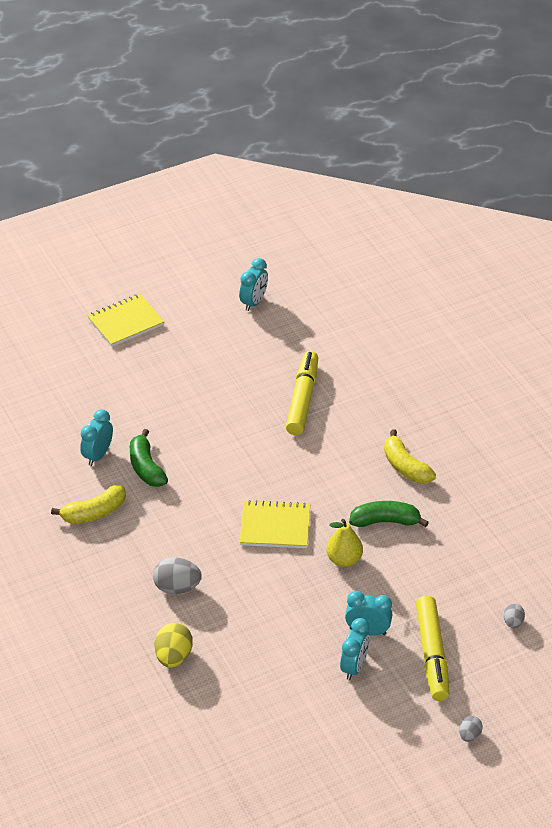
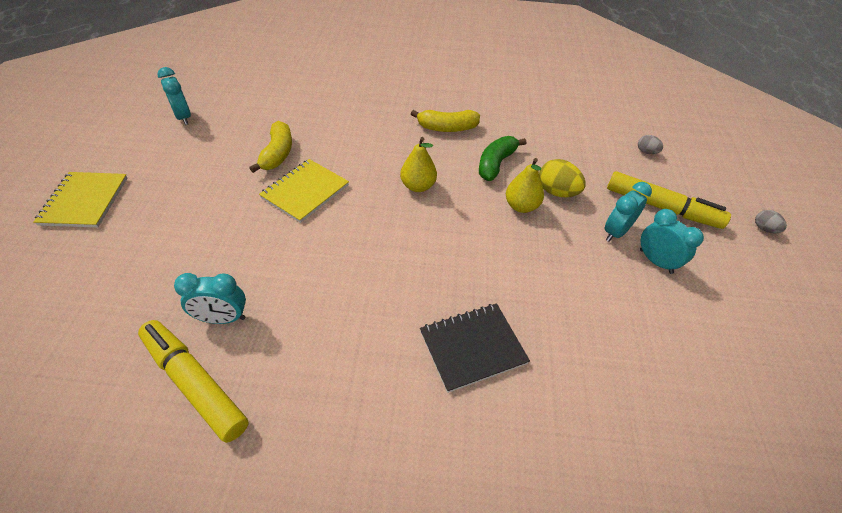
camera: 60 degrees left, 5 degrees up
(94, 513) = (300, 369): yellow banana -> yellow banana (277, 154)
(98, 455) = (223, 318): turquoise clock -> turquoise clock turned 60 degrees counterclockwise
(146, 467) = (284, 285): green banana -> none
(173, 656) = (575, 406): yellow egg -> yellow egg (556, 192)
(177, 587) = (472, 347): grey egg -> black notebook
(275, 526) = (448, 229): yellow notebook -> yellow notebook (305, 191)
(302, 399) = (320, 143): yellow marker -> yellow marker (195, 384)
(308, 485) = (418, 186): none -> yellow pear

